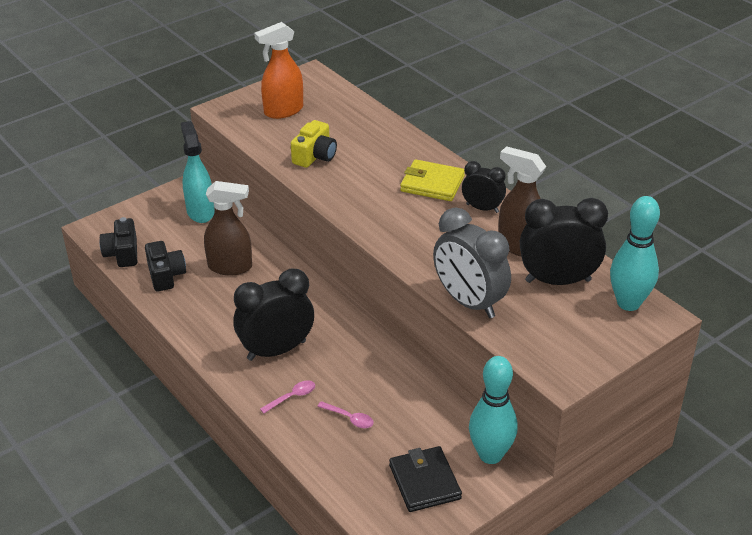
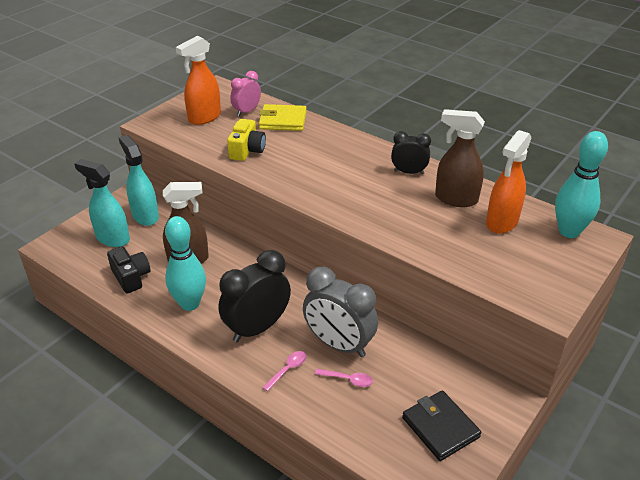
camera: 15 degrees left, 0 degrees up
(122, 253) = (84, 264): black camera -> none
(159, 231) = (112, 238): none -> turquoise spray bottle
(332, 110) = (246, 111): none -> pink clock
(432, 184) = (357, 158): yellow wallet -> yellow wallet (283, 120)
(469, 302) = (437, 254): grey clock -> grey clock (339, 344)
(490, 455) = (486, 388): turquoise bowling pin -> turquoise bowling pin (190, 304)
(558, 281) = (501, 222): black clock -> orange spray bottle

